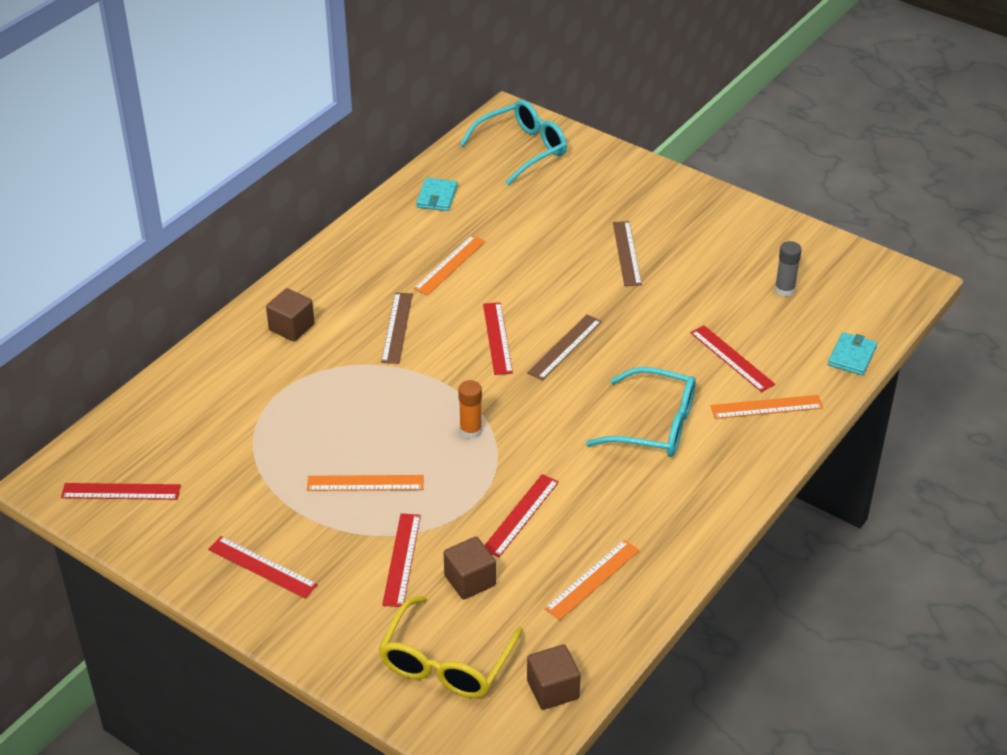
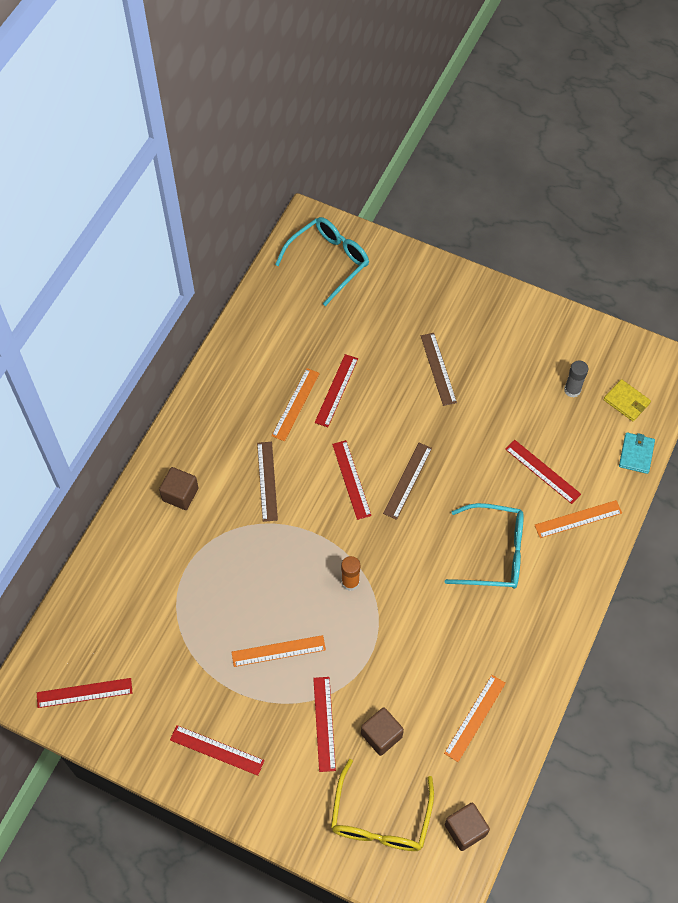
camera: 10 degrees left, 20 degrees up
(437, 197) = (268, 328): turquoise wallet -> none
(520, 515) = (407, 663): red ruler -> red ruler (336, 390)
(849, 307) = (626, 401): none -> yellow wallet

